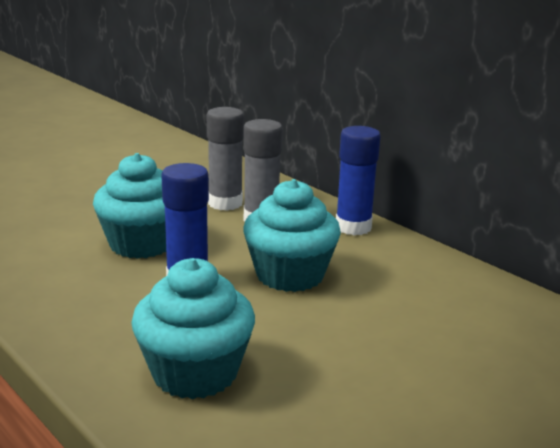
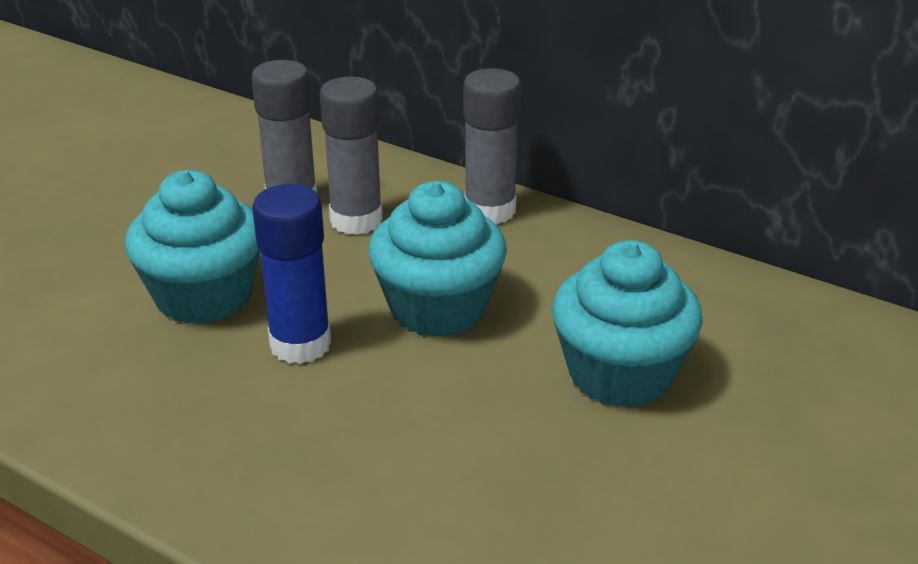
camera: 15 degrees left, 10 degrees up
(195, 372) = (381, 491): turquoise cupcake -> turquoise cupcake (620, 374)
(353, 227) = (490, 211): blue glue stick -> grey glue stick

